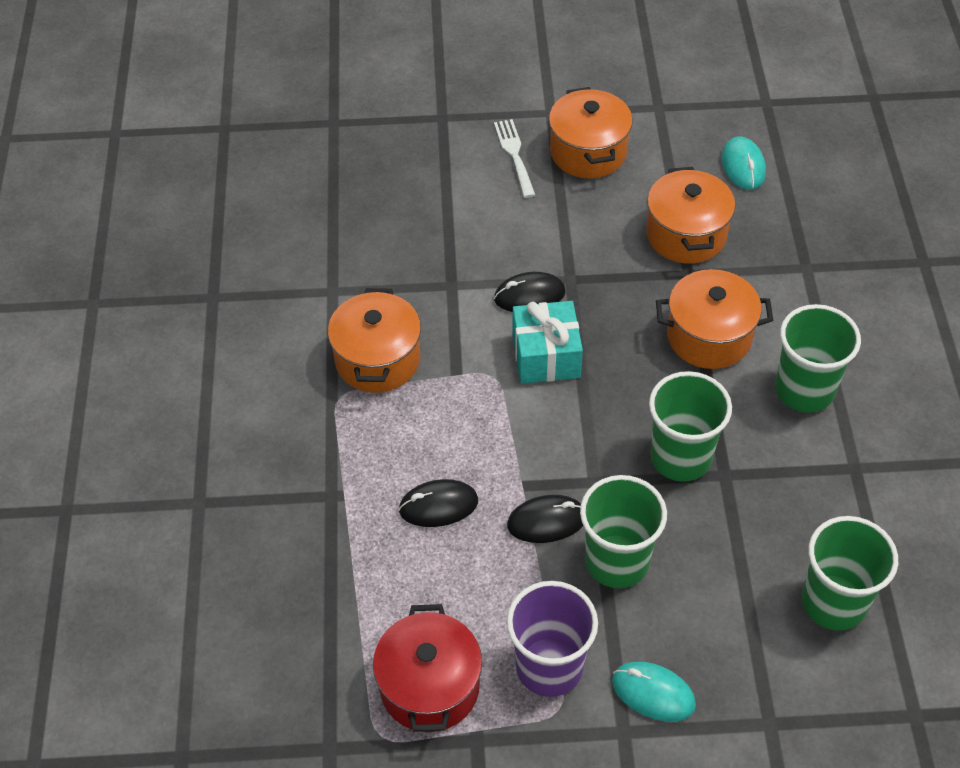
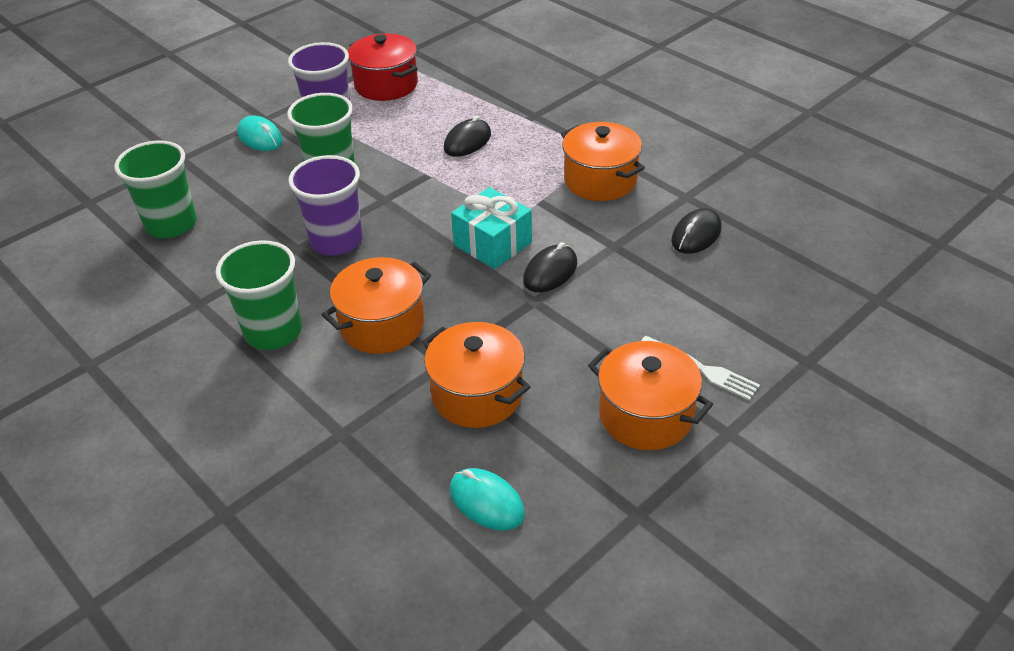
camera: 140 degrees right, 10 degrees down
(547, 521) = (394, 168): black mouse -> black mouse (696, 235)
(653, 693) = (260, 137): turquoise mouse -> turquoise mouse turned 60 degrees clockwise
(680, 457) = (336, 241): green cup -> purple cup

